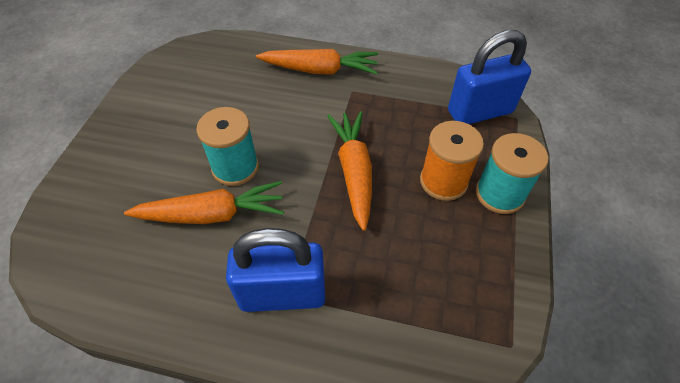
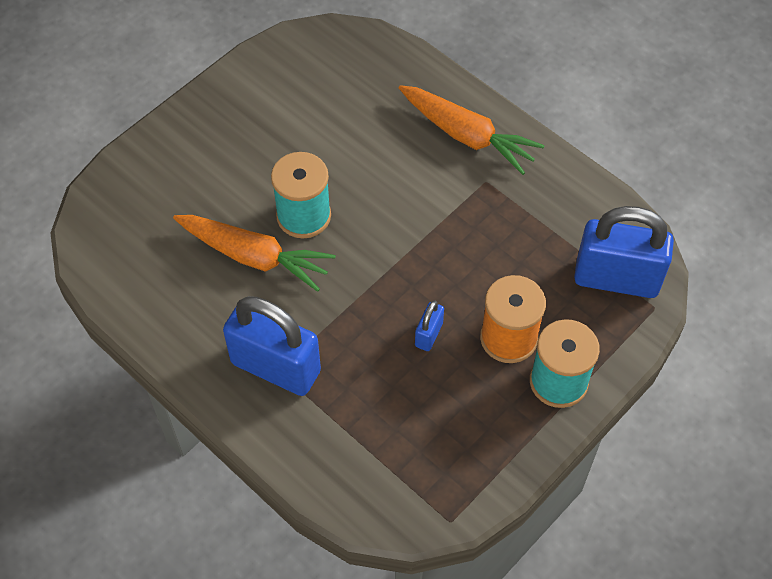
camera: 30 degrees right, 5 degrees up
(354, 172) = (421, 280): orange carrot -> none
(386, 207) = (428, 334): none -> blue padlock

